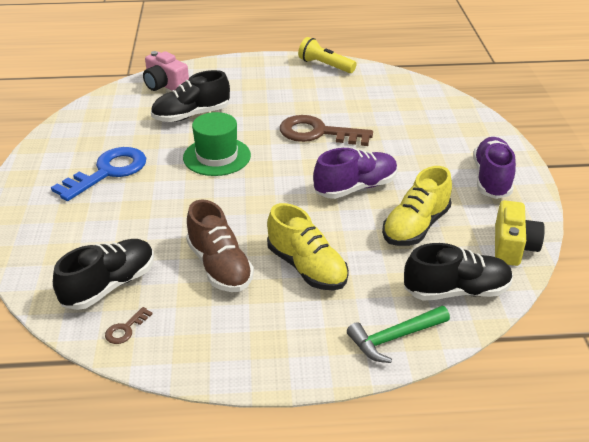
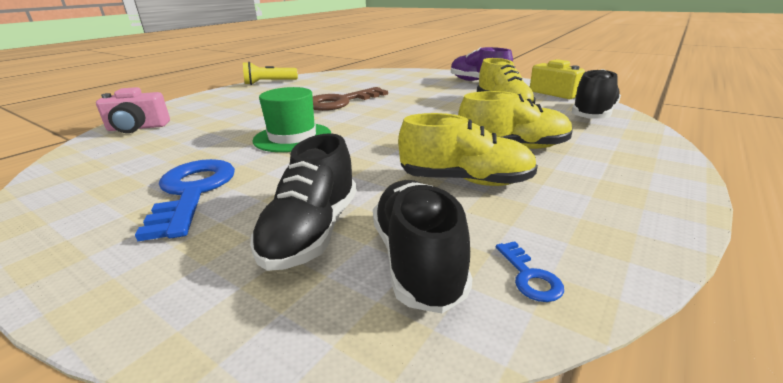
camera: 50 degrees left, 10 degrees down
(125, 329) = (529, 276): brown key -> blue key
(191, 115) = (210, 130): black shoe -> black shoe (312, 232)
(219, 266) = (465, 181): brown shoe -> yellow shoe
(355, 188) = (429, 109): purple shoe -> none
(394, 338) = (641, 143): green hammer -> none

